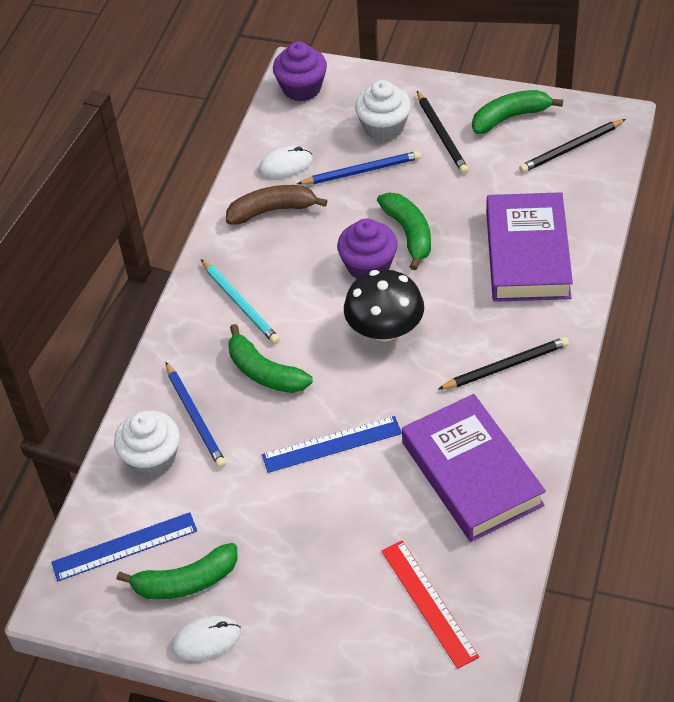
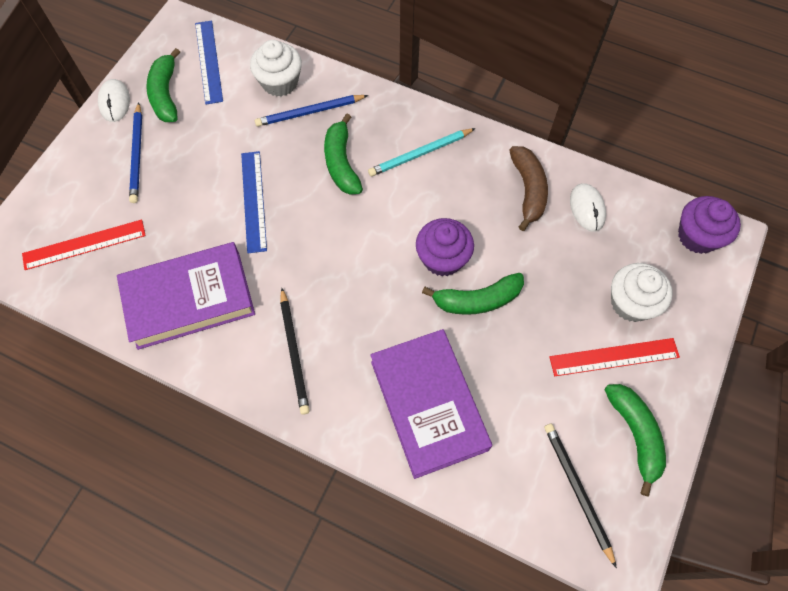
camera: 95 degrees right, 15 degrees up
(264, 372) = (341, 163): green banana -> green banana turned 60 degrees counterclockwise
(362, 171) = (570, 272): blue pencil -> blue pencil (137, 155)
(385, 329) = (364, 259): black mushroom -> none
(442, 135) = (614, 357): black pencil -> red ruler
(527, 254) = (428, 405): purple book -> purple book turned 60 degrees clockwise

